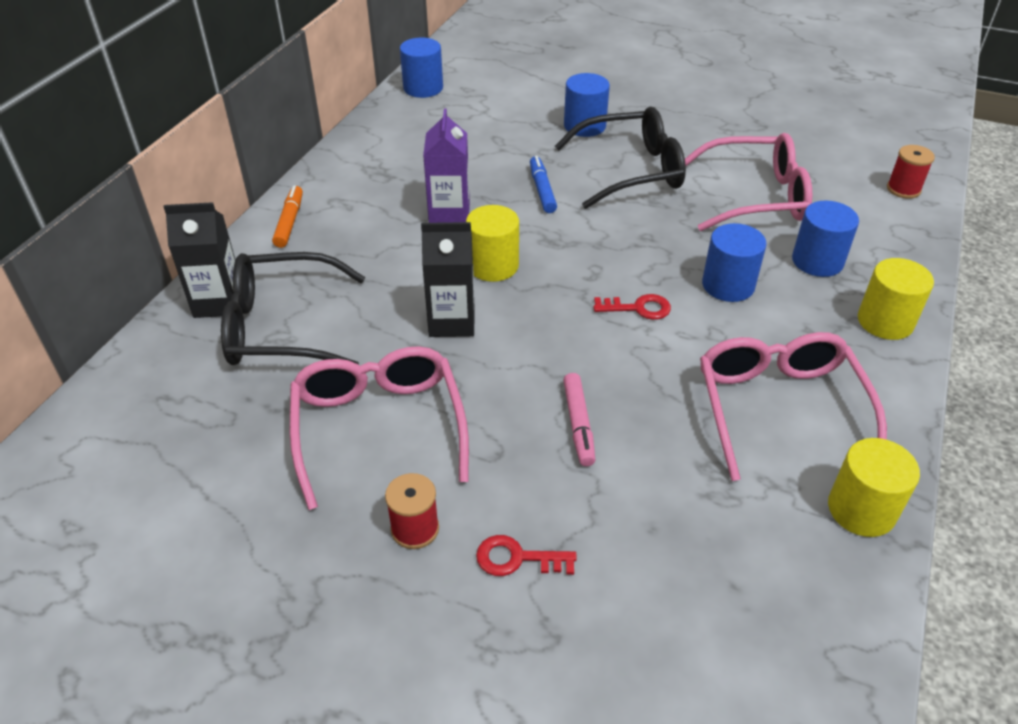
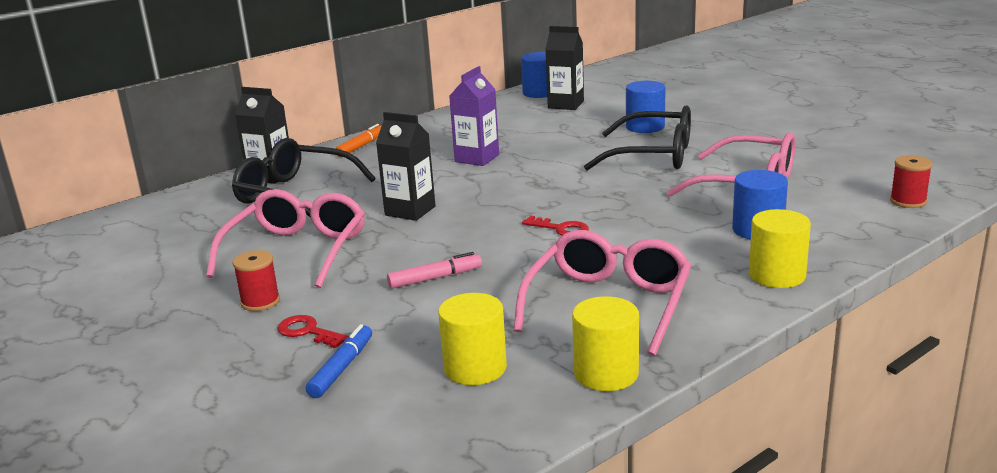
camera: 30 degrees right, 20 degrees down
(470, 104) = (565, 105): none -> black carton
(493, 265) = (476, 189): yellow cylinder -> yellow cylinder (475, 368)
(542, 190) = (565, 156): blue marker -> blue marker (342, 368)
(578, 424) = (435, 278): pink marker -> pink marker turned 135 degrees counterclockwise
(728, 285) = (655, 230): blue cylinder -> none

